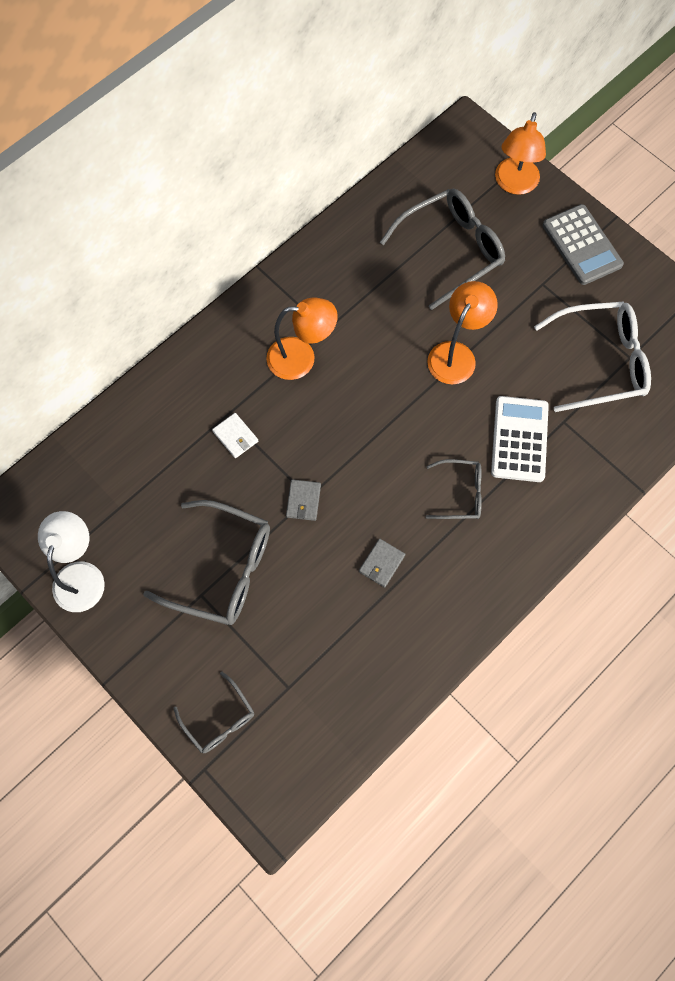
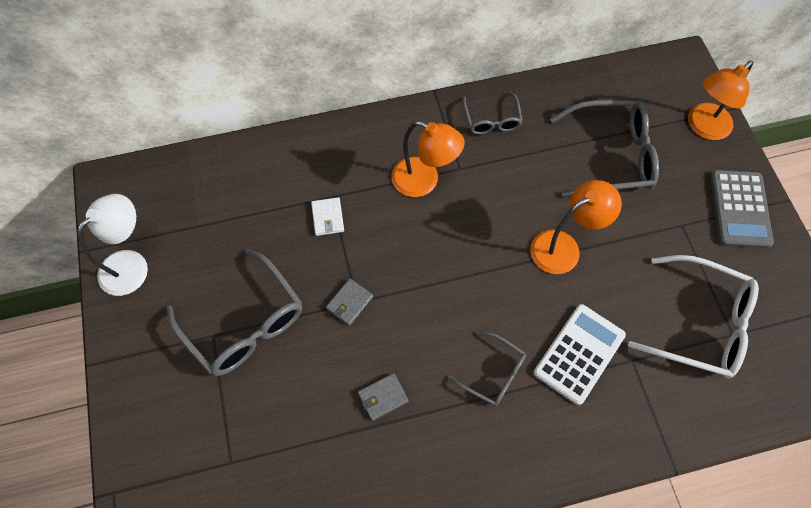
camera: 30 degrees right, 5 degrees down
(219, 719) = (155, 455): grey glasses -> grey glasses (491, 120)

